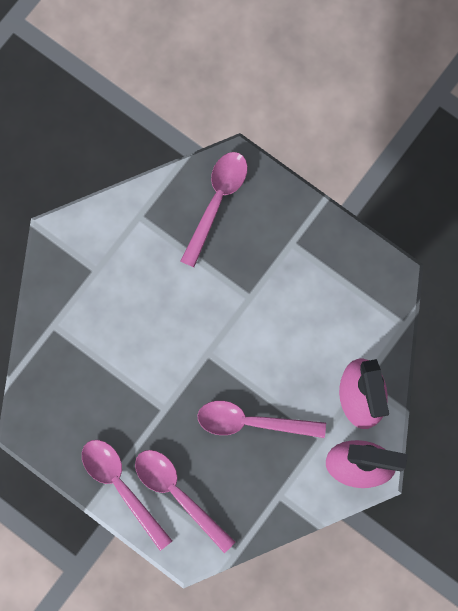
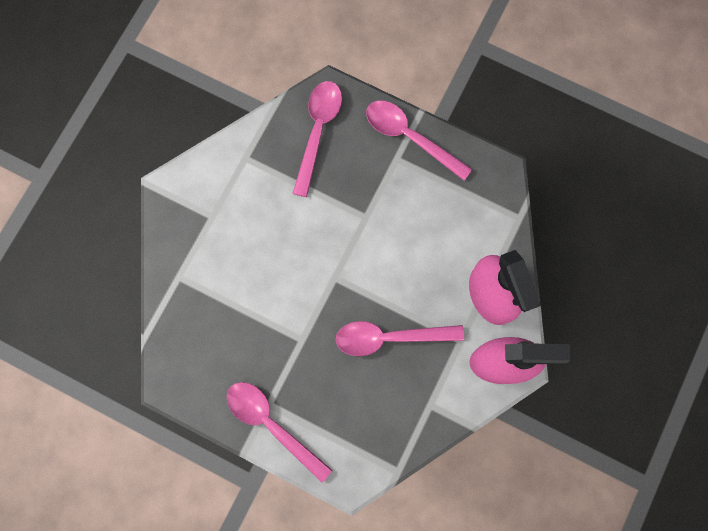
camera: 10 degrees left, 0 degrees up
(178, 493) = (329, 421): pink spoon -> pink spoon (410, 137)

